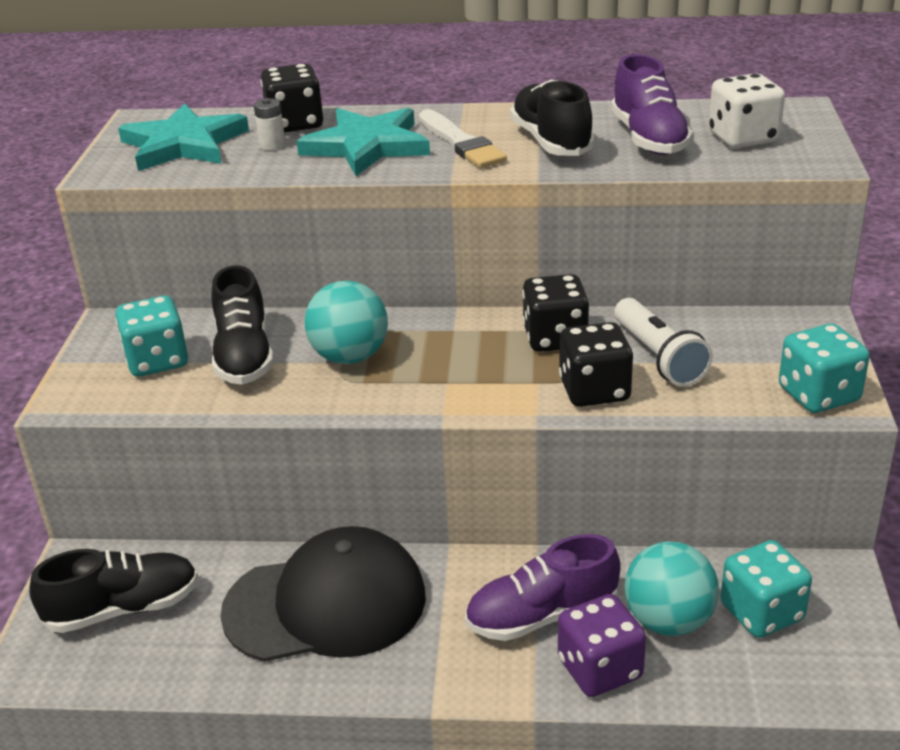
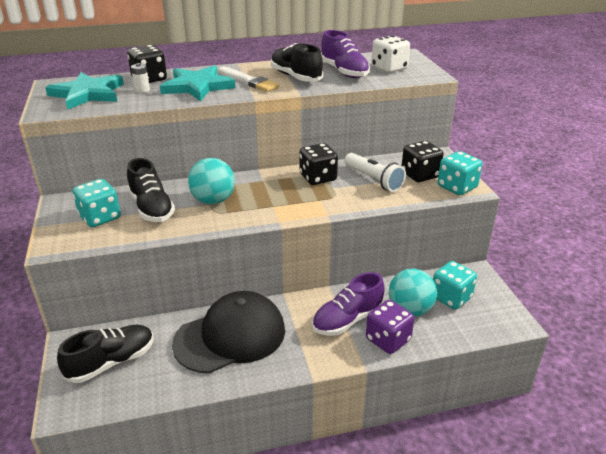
camera: 20 degrees left, 0 degrees up
(594, 390) = (351, 199): black dice -> black dice (420, 175)

